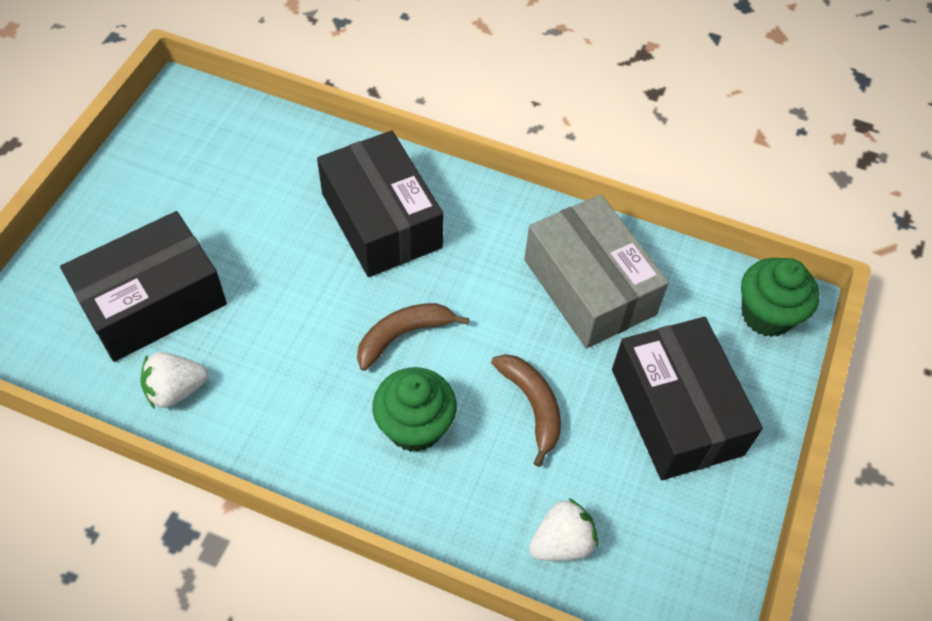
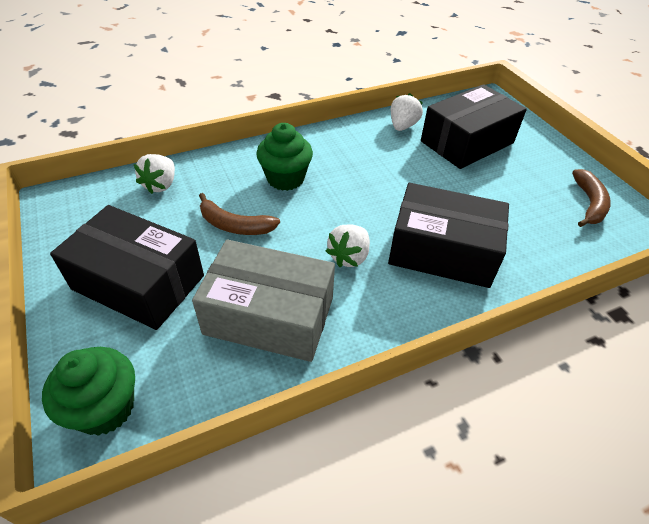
camera: 135 degrees right, 10 degrees down
(153, 302) = (467, 142): black box -> black box turned 45 degrees clockwise
(403, 335) = (343, 207): brown banana -> brown banana (589, 203)
(465, 281) = (349, 257): none -> white strawberry

